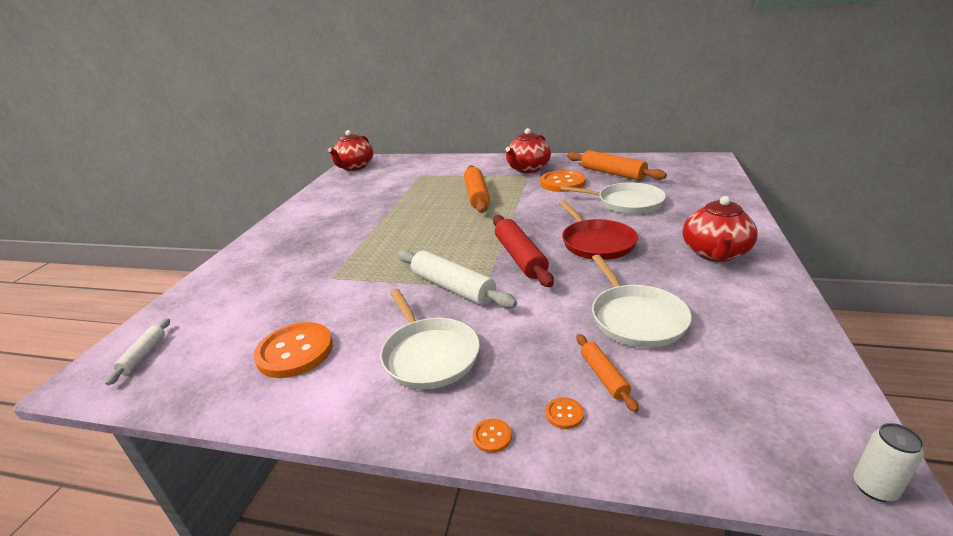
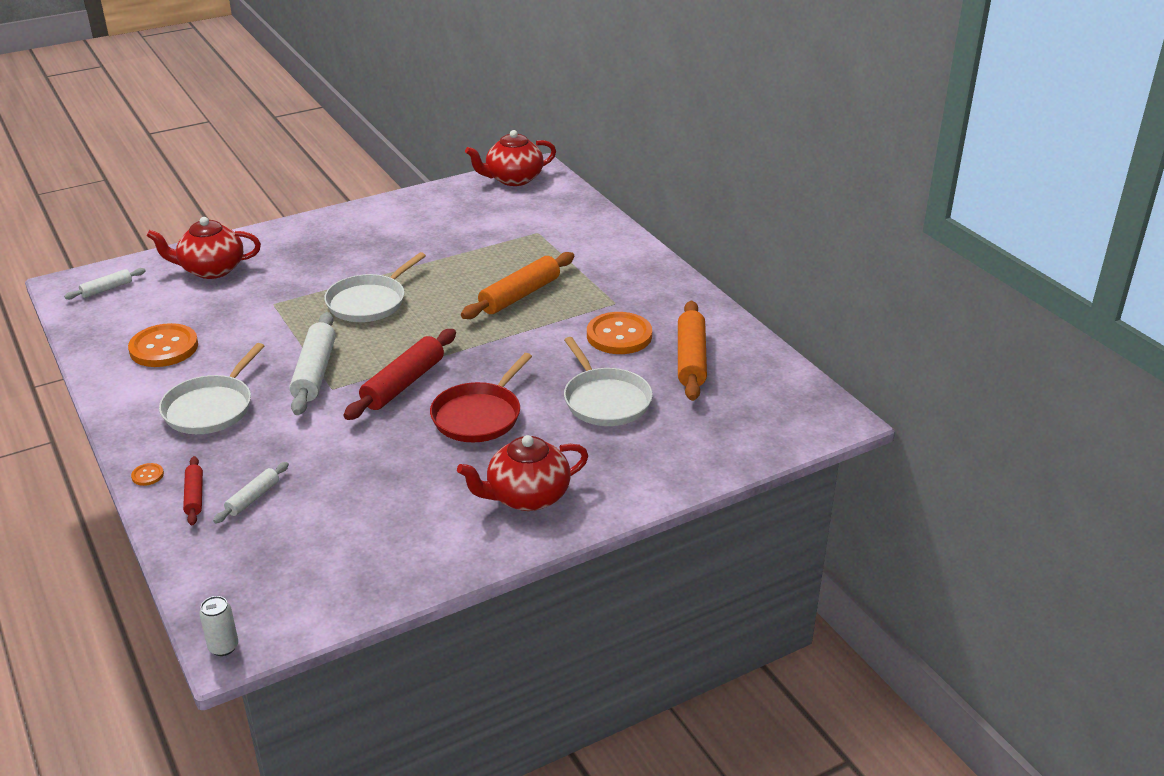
camera: 45 degrees right, 5 degrees up
(528, 169) = (638, 294): red teapot -> red teapot (211, 269)
(564, 414) = (194, 496): orange button -> red rolling pin
(604, 376) = (253, 498): orange rolling pin -> white rolling pin
(636, 318) = (352, 486): white pan -> white pan (369, 302)

